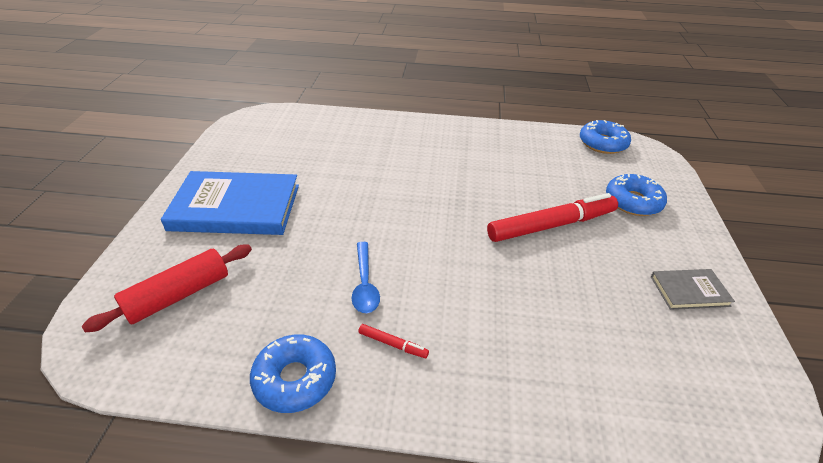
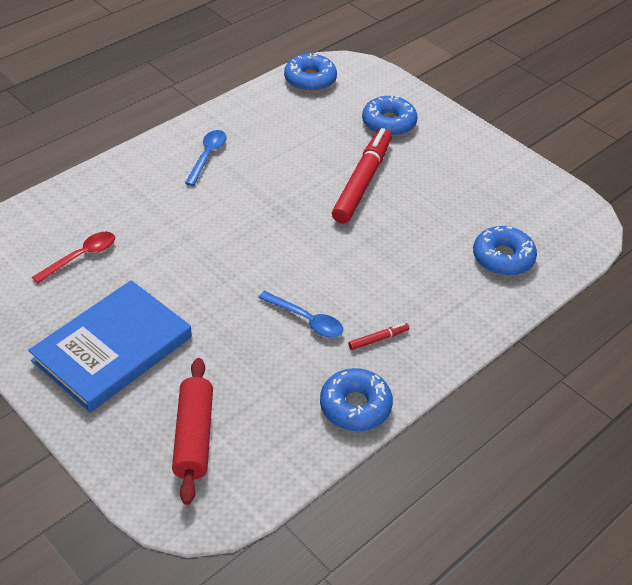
camera: 50 degrees left, 5 degrees up
(306, 151) = (81, 256): none -> red spoon
(461, 146) = (207, 156): none -> blue spoon
(608, 375) = (503, 258): none -> blue donut
(689, 291) = (487, 171): grey book -> none

